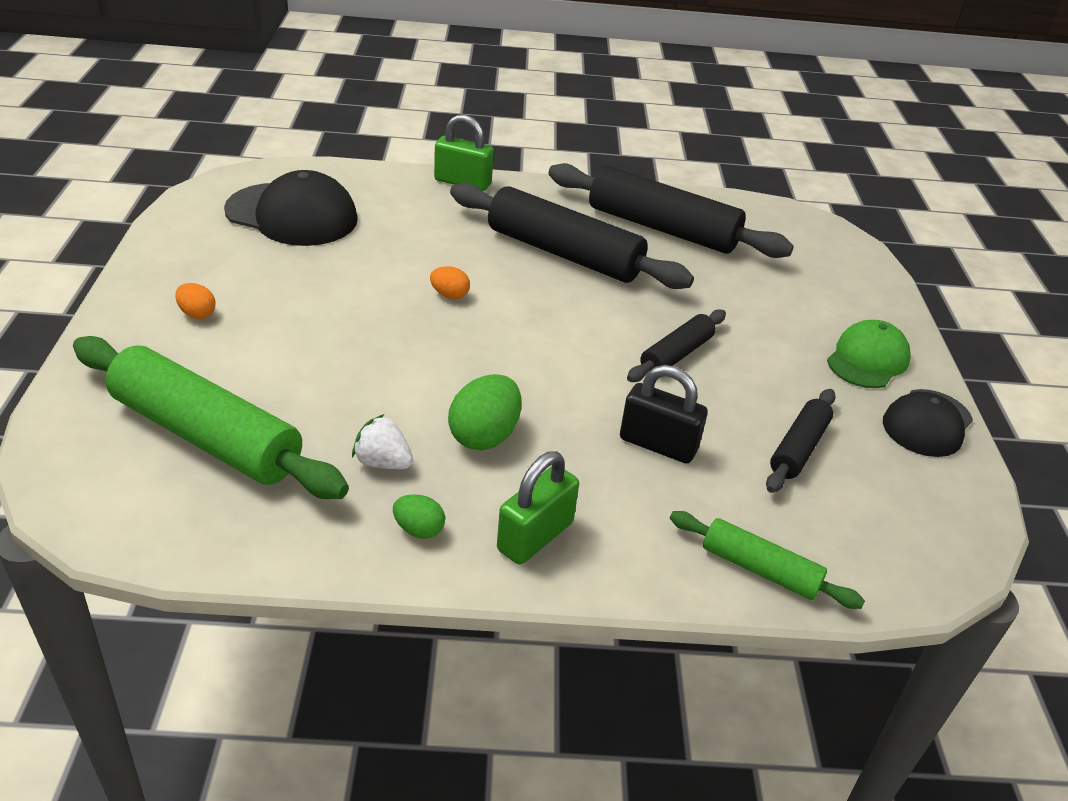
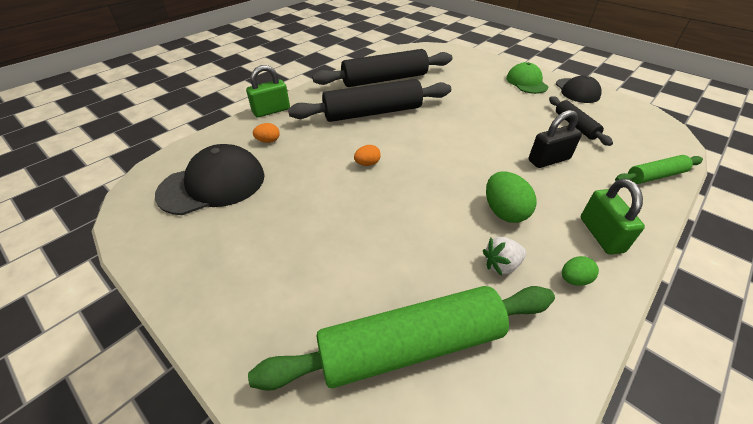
camera: 45 degrees left, 5 degrees up
(197, 314) = (265, 283): orange egg -> orange egg (268, 141)
(676, 355) = (484, 122): black rolling pin -> none

